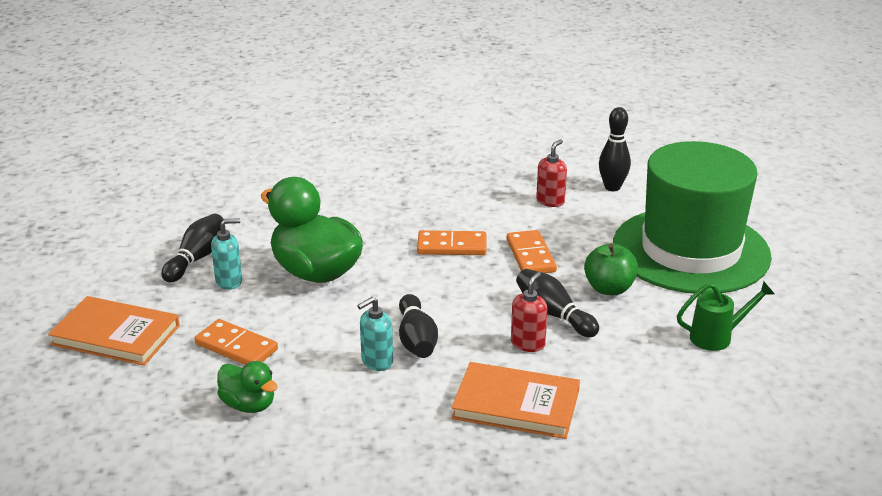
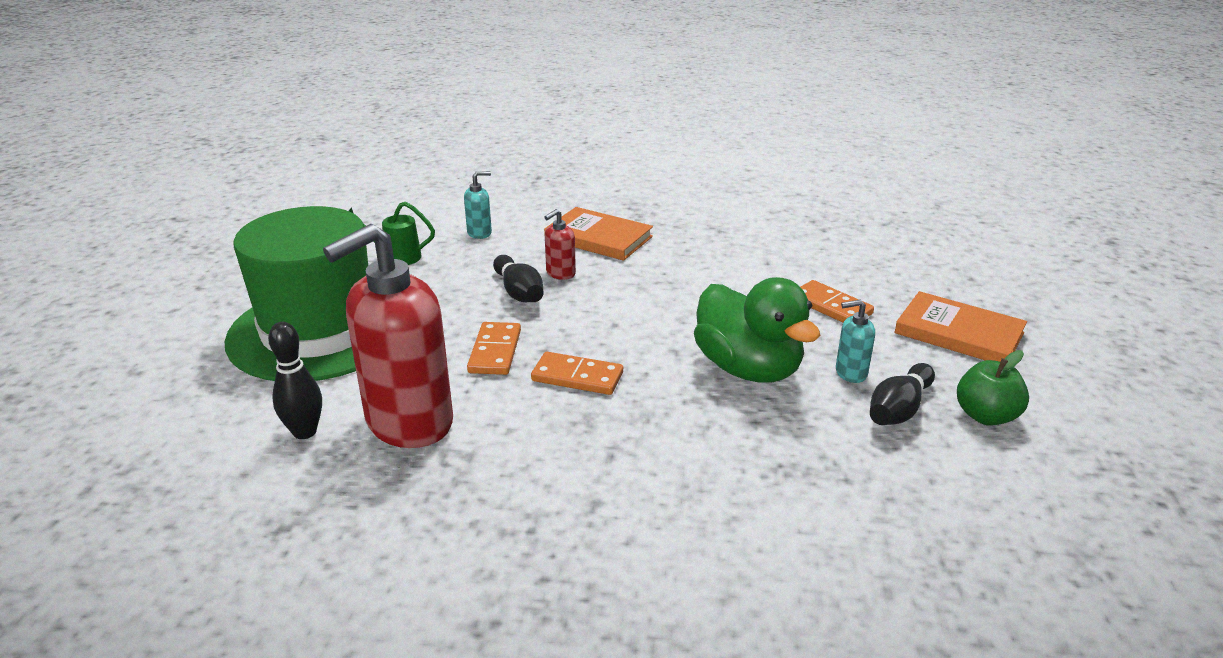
camera: 165 degrees left, 0 degrees up
(248, 405) = (813, 264): green duck -> none
(376, 362) = (700, 278): turquoise soap dispenser -> turquoise soap dispenser (479, 233)
(416, 339) = (658, 290): black bowling pin -> none
(550, 201) = (408, 423): red soap dispenser -> red soap dispenser, size x2.41
(609, 288) = (445, 306): green apple -> green apple (986, 416)

